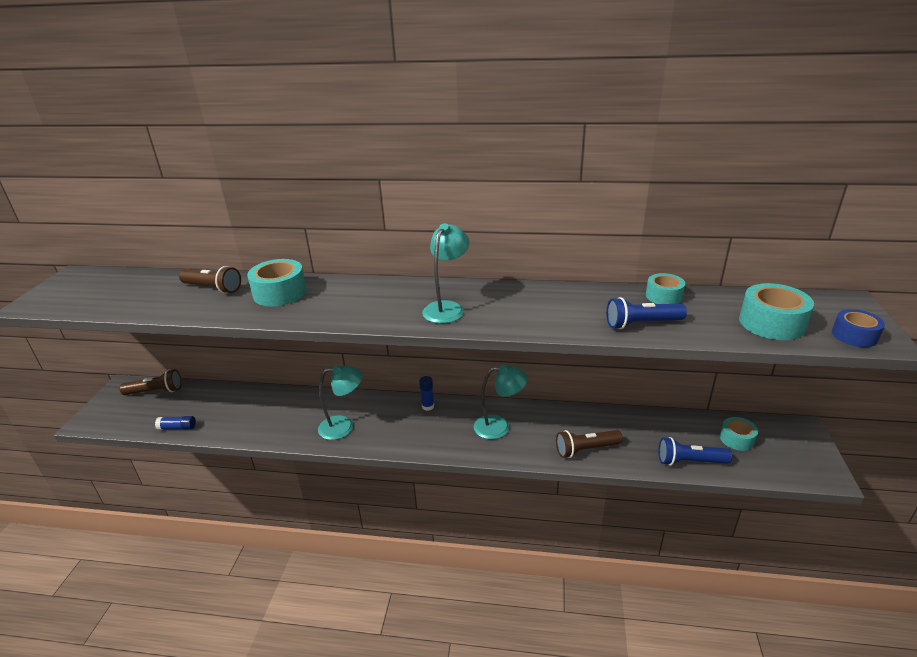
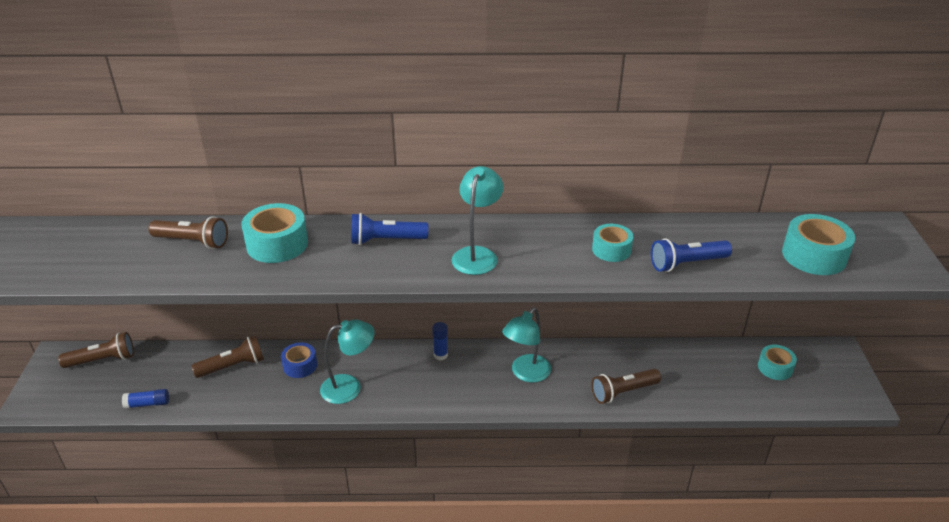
camera: 10 degrees left, 5 degrees up
(254, 403) = (233, 366): none -> brown flashlight
(499, 427) = (526, 373): turquoise lamp -> turquoise lamp turned 135 degrees clockwise
(663, 296) = (703, 228): turquoise tape -> turquoise tape (611, 250)
(689, 461) = (730, 396): blue flashlight -> blue flashlight (386, 240)
(854, 336) = (892, 266): blue tape -> blue tape (300, 365)

